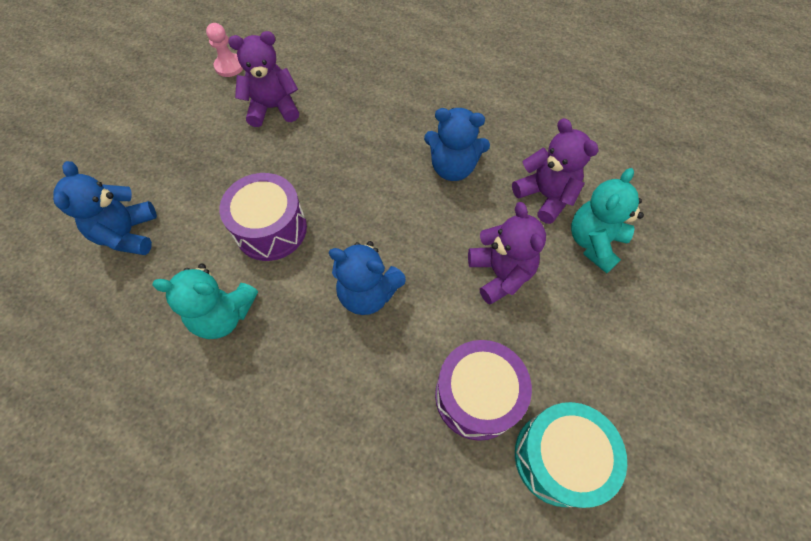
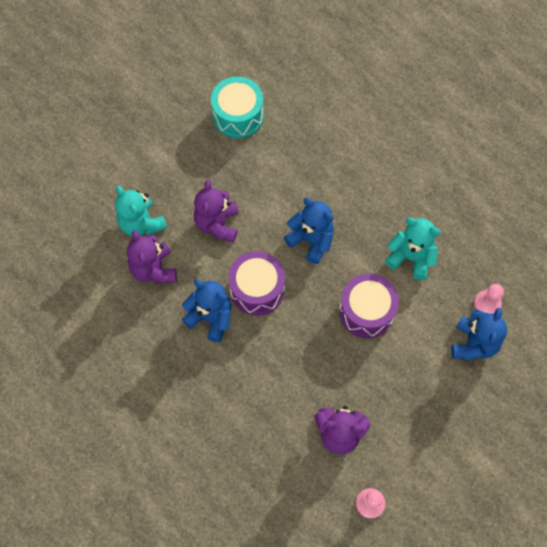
camera: 160 degrees left, 5 degrees up
(110, 287) = (487, 304): none -> pink pawn
(477, 396) = (268, 158): purple drum -> purple drum (257, 289)
(594, 242) = (141, 223): turquoise teddy bear -> turquoise teddy bear turned 90 degrees clockwise

